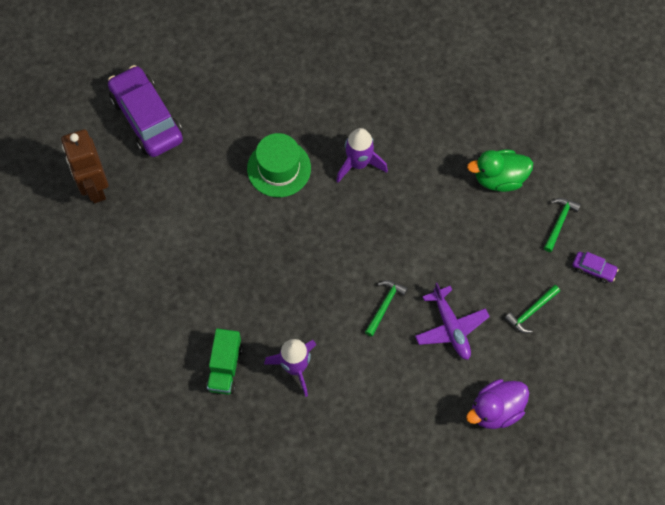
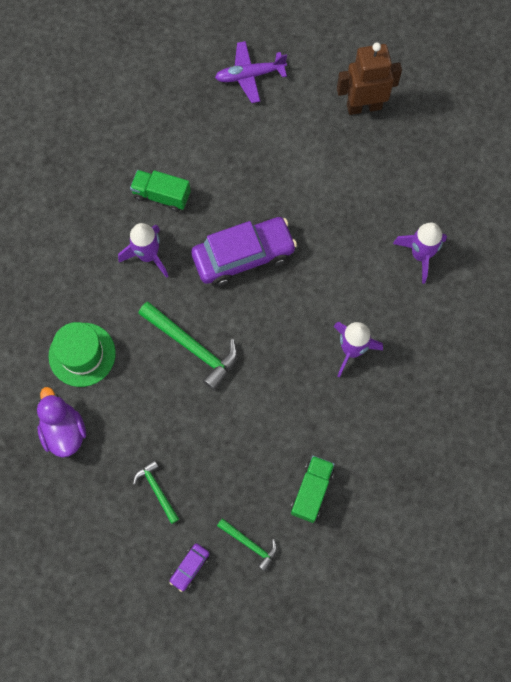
camera: 100 degrees right, 5 degrees up
(147, 118) = (431, 159): purple car -> purple car (243, 256)
(251, 117) = (420, 255): none -> purple rocket
(279, 168) = (358, 272): green hat -> green hat (82, 354)
(385, 305) = (193, 347): green hammer -> green hammer, size x1.79
(451, 327) = (157, 406): purple plane -> purple plane (249, 75)
(499, 178) = (312, 491): green duck -> green truck

